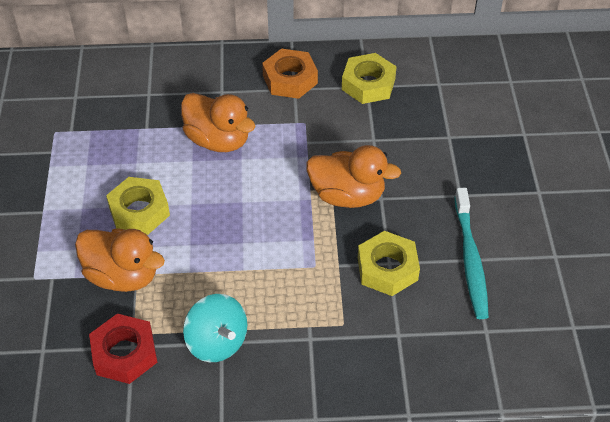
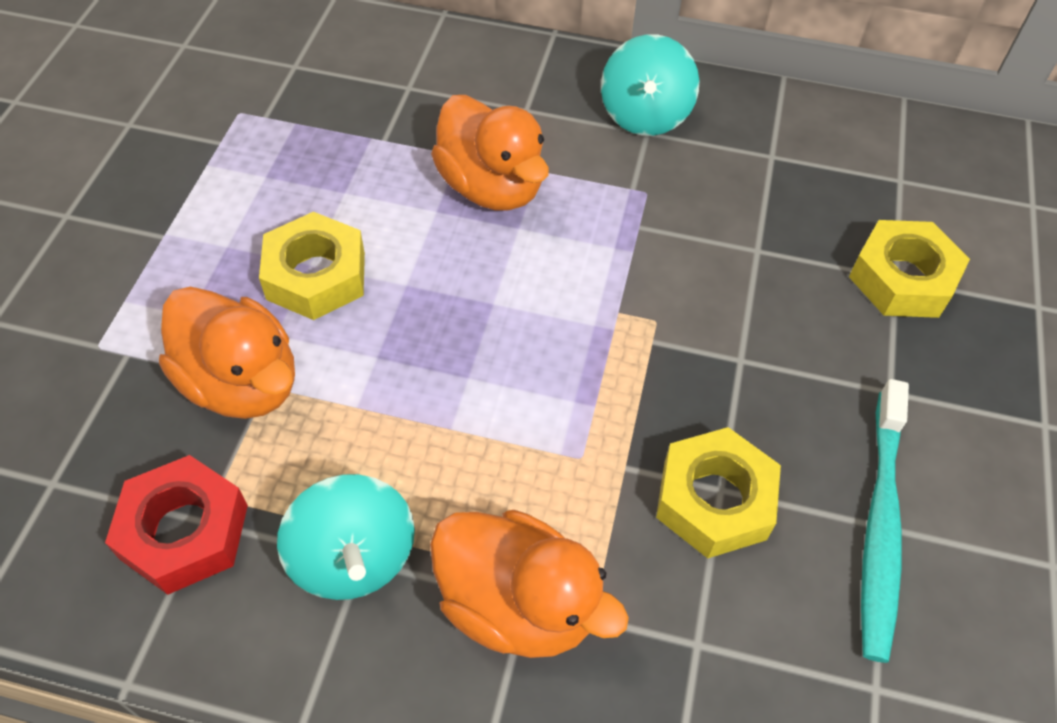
camera: 15 degrees right, 5 degrees up
(290, 79) = (645, 115): orange nut -> turquoise spinning top
(347, 195) = (681, 339): orange duck -> orange duck (517, 604)
(368, 84) = (775, 153): yellow nut -> yellow nut (902, 278)

